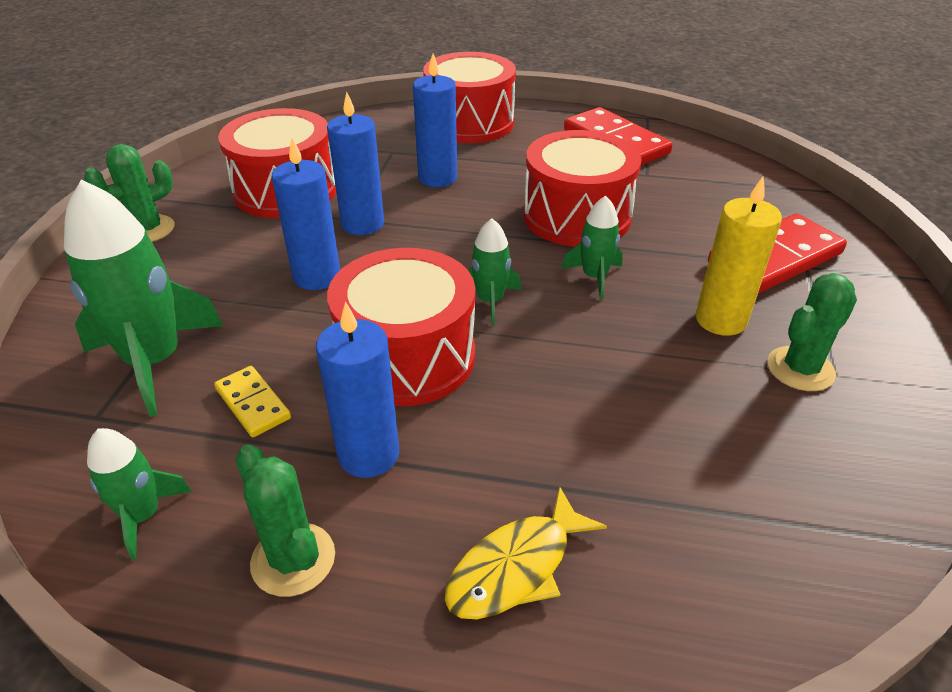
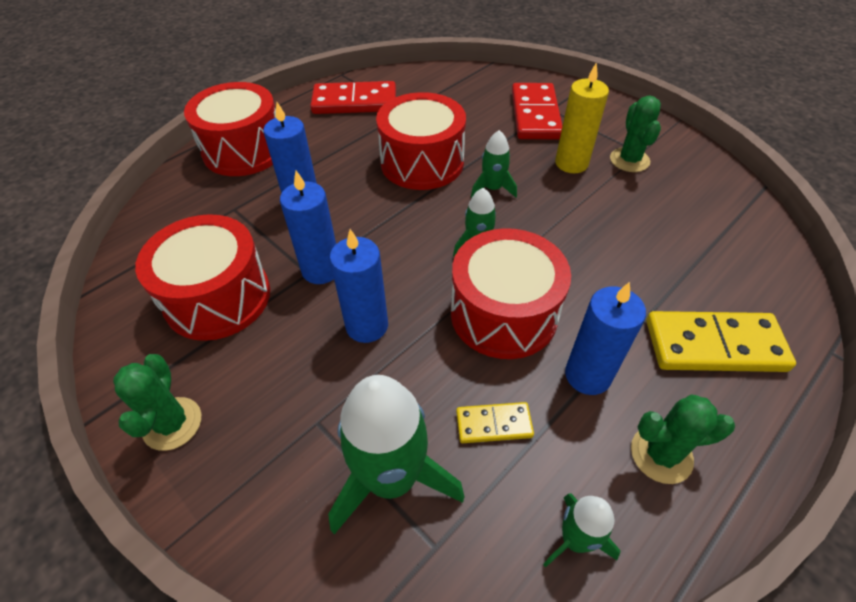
camera: 55 degrees left, 10 degrees up
(516, 567) = (714, 345): yellow fish -> yellow domino

